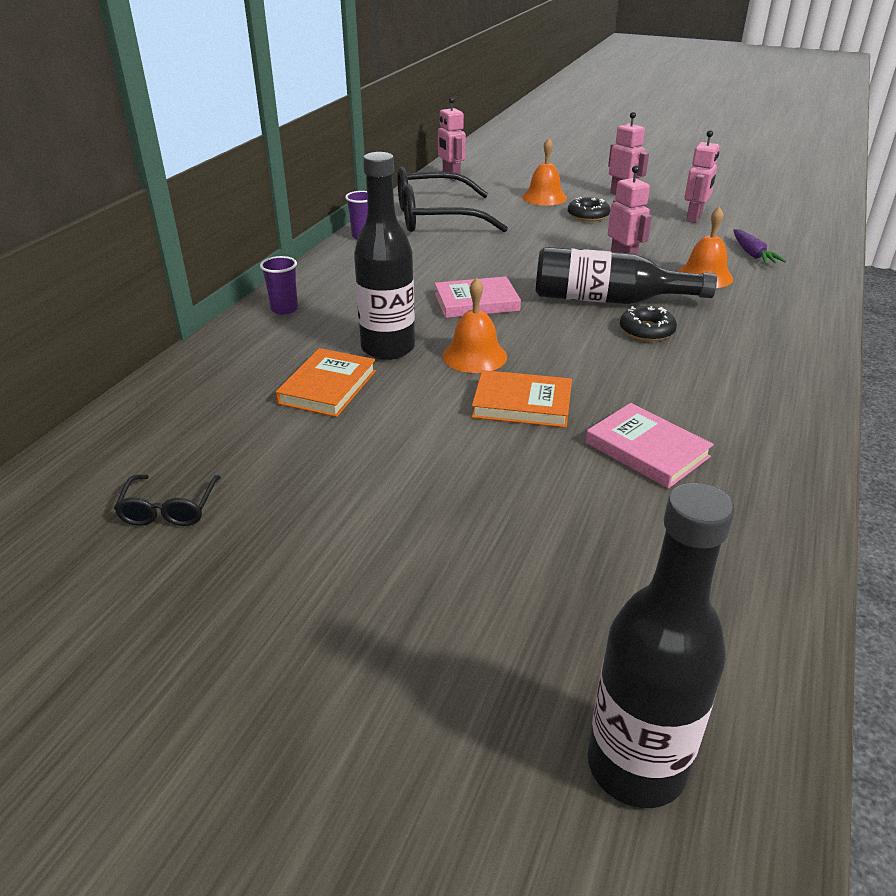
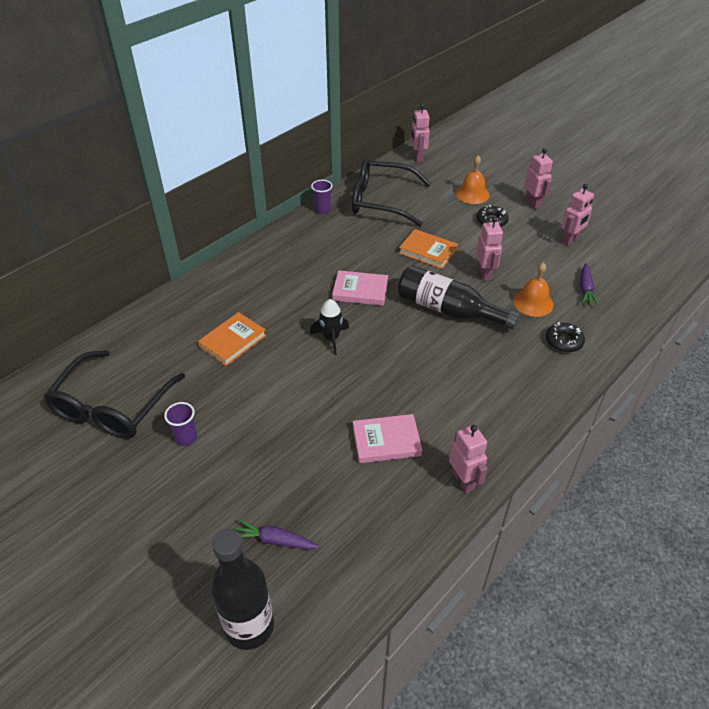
camera: 20 degrees right, 10 degrees up
(169, 509) = (112, 407): black glasses -> black glasses, size x2.23
(284, 309) = (240, 269): purple cup -> purple cup (186, 438)
(388, 348) = (283, 318): black bottle -> none
(474, 356) = (331, 338): orange bell -> black rocket
(522, 404) = (336, 385): orange book -> orange book (428, 251)
(580, 620) = (274, 540): none -> purple carrot
(646, 331) = (454, 344): black donut -> black donut (563, 341)
(646, 450) = (386, 441): pink book -> pink book turned 75 degrees counterclockwise
(791, 469) = (463, 481): none -> pink robot

